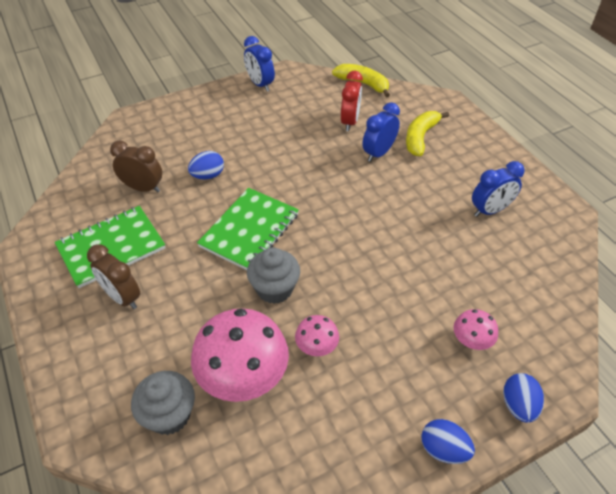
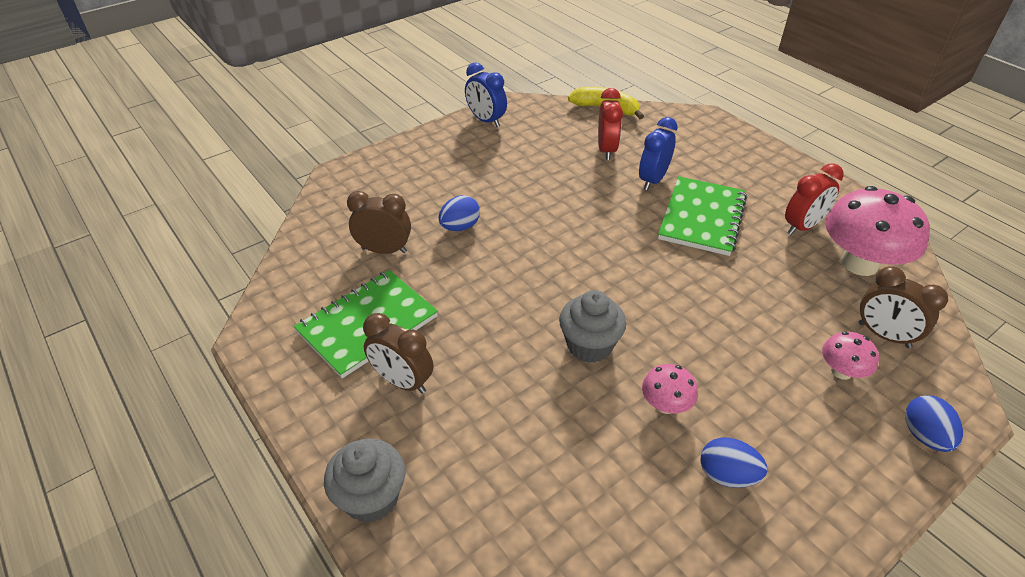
camera: 10 degrees left, 5 degrees down
(169, 415) = (513, 515): grey cupcake -> grey cupcake (371, 497)
(243, 376) = (590, 454): pink mushroom -> pink mushroom (859, 263)
(249, 230) = (534, 282): green notebook -> green notebook (702, 218)
(420, 137) = (693, 158): yellow banana -> none
(443, 449) = (861, 500): blue egg -> blue egg (727, 475)
(490, 210) = (802, 227): blue clock -> red clock
(520, 315) = (883, 335): none -> brown clock

